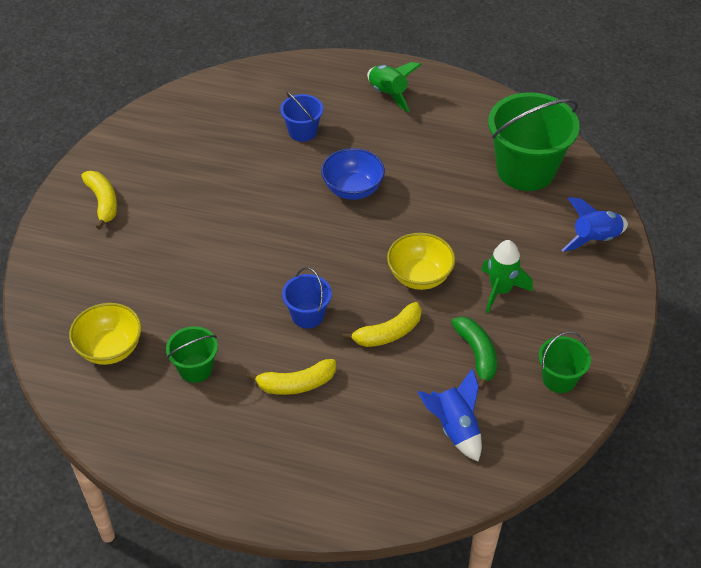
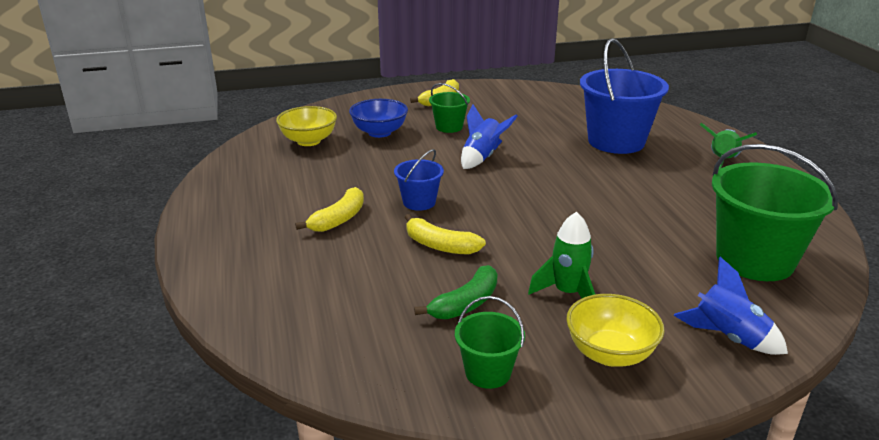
camera: 60 degrees right, 20 degrees down
(195, 368) = (317, 175): green bucket -> green bucket (449, 127)
(296, 384) = (338, 219): yellow banana -> yellow banana turned 105 degrees counterclockwise
(302, 132) = (616, 141): blue bucket -> blue bucket, size x1.99
(352, 189) = (586, 179): blue bowl -> blue bowl (379, 132)
(419, 276) = (528, 241): yellow bowl -> yellow bowl (610, 354)
(454, 428) = (356, 318): blue rocket -> blue rocket (482, 157)

